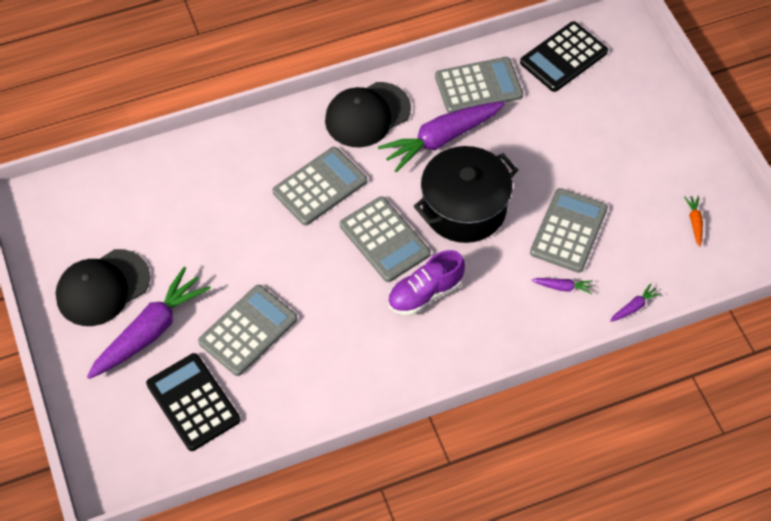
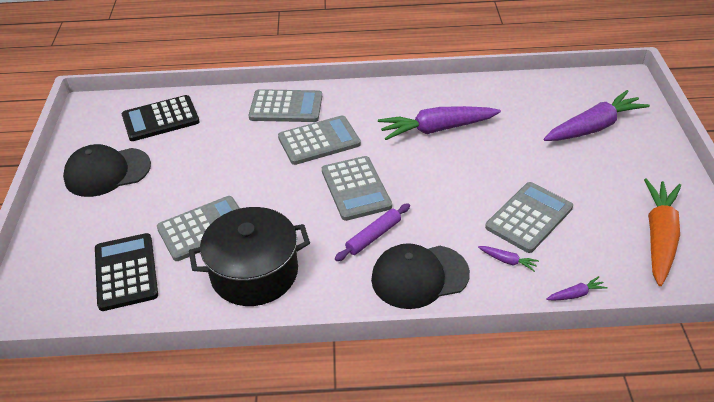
camera: 20 degrees right, 15 degrees down
(149, 331) = (124, 210): purple carrot -> purple carrot (593, 127)
(367, 115) = (381, 102): black cap -> black cap (419, 276)
(425, 293) = (373, 236): purple shoe -> purple rolling pin
(464, 208) = (437, 181): black pot -> black pot (254, 273)
(478, 86) = (484, 101): grey calculator -> grey calculator (286, 107)
(563, 57) = (566, 95): black calculator -> black calculator (160, 119)
(694, 222) = (659, 237): orange carrot -> orange carrot, size x2.42

